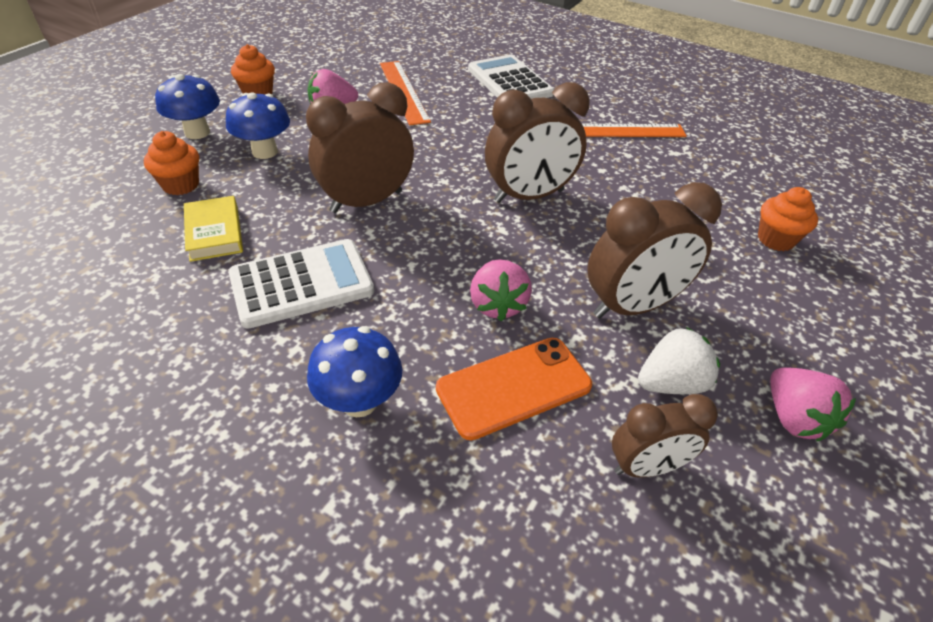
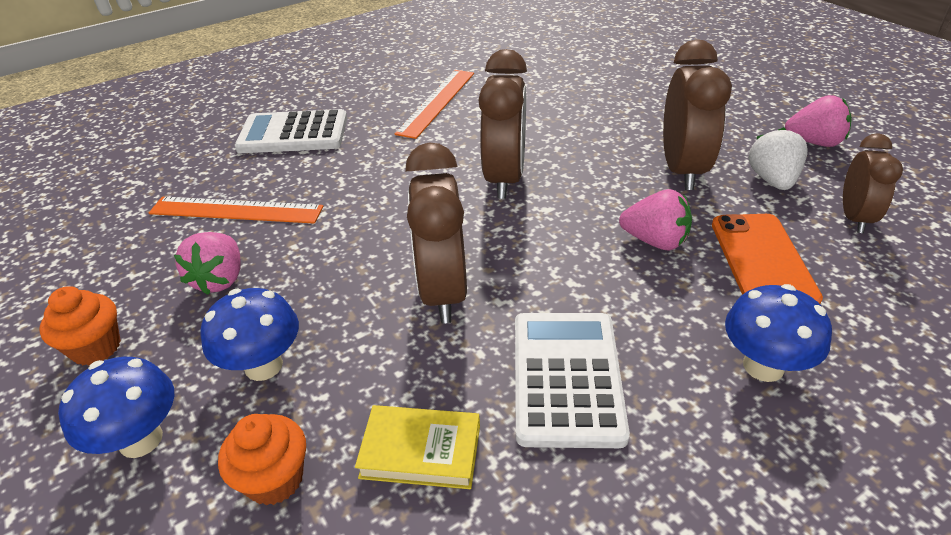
camera: 60 degrees left, 5 degrees down
(775, 239) = (630, 83): orange cupcake -> none

